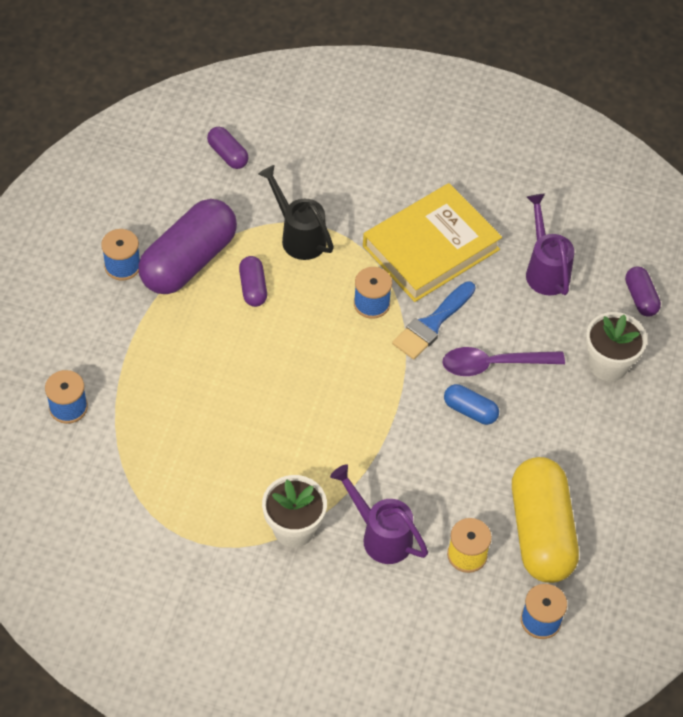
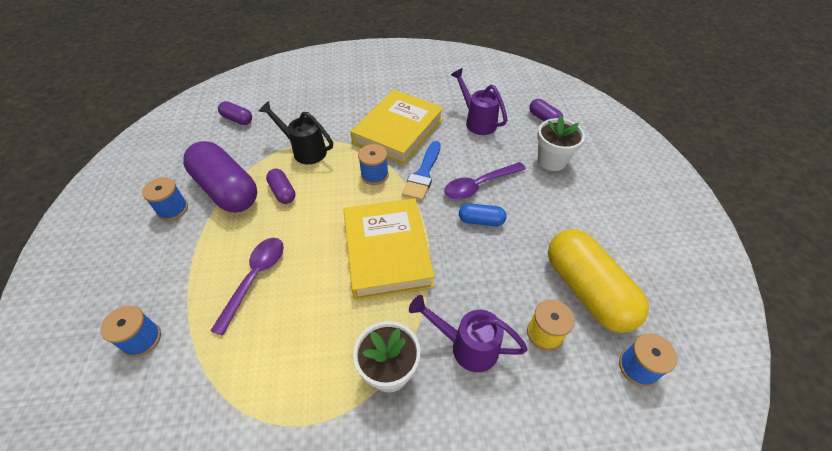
camera: 20 degrees left, 5 degrees down
(189, 261) = (226, 190): purple capsule -> purple capsule turned 60 degrees counterclockwise
(192, 385) = (255, 278): none -> purple spoon
(344, 407) = (387, 251): none -> yellow book

